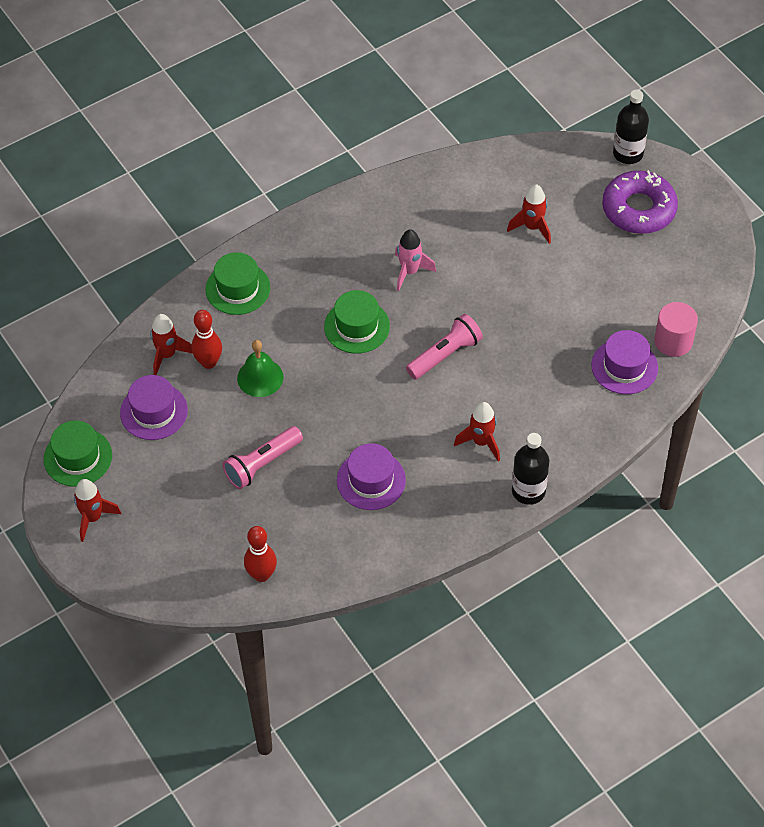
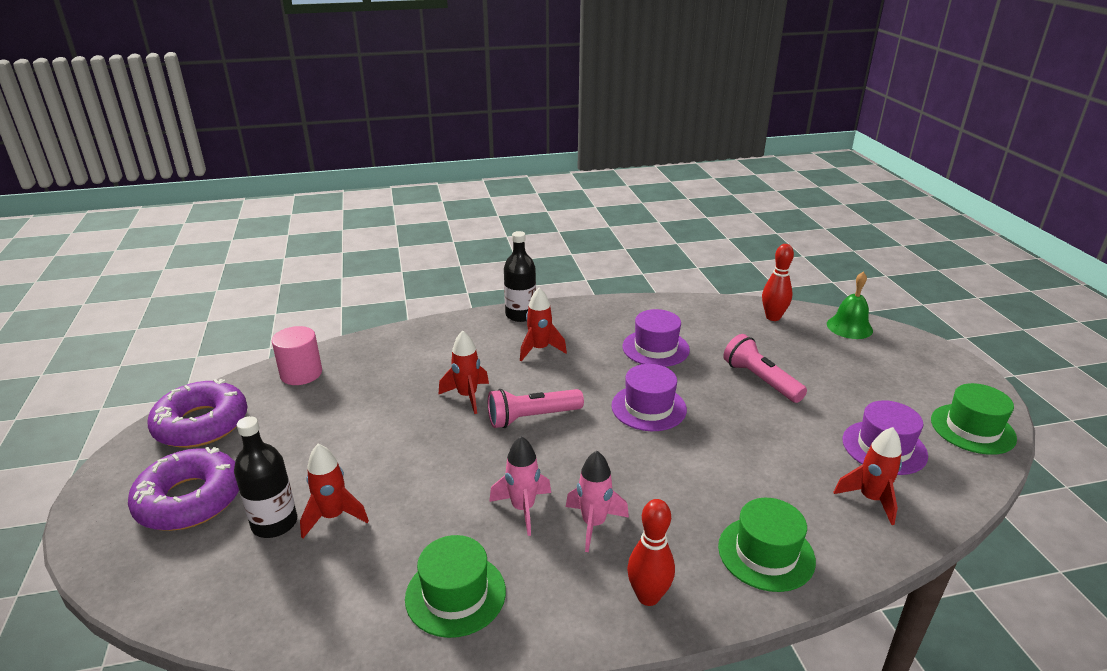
camera: 160 degrees left, 25 degrees down
(93, 518) = (943, 381): red rocket -> red rocket (467, 396)
(208, 362) = (814, 478): red bowling pin -> red bowling pin (648, 596)
(260, 377) = (750, 448): green bell -> green bell (849, 327)
(262, 464) = (760, 380): pink flashlight -> pink flashlight turned 105 degrees counterclockwise
(357, 275) = (593, 524): none -> pink rocket
(357, 326) = (618, 468): green hat -> green hat (455, 594)
(624, 366) = (365, 367): purple hat -> purple hat (648, 407)
(628, 153) = (116, 576): black bottle -> black bottle (274, 523)
(699, 266) = (201, 424): none -> purple donut

